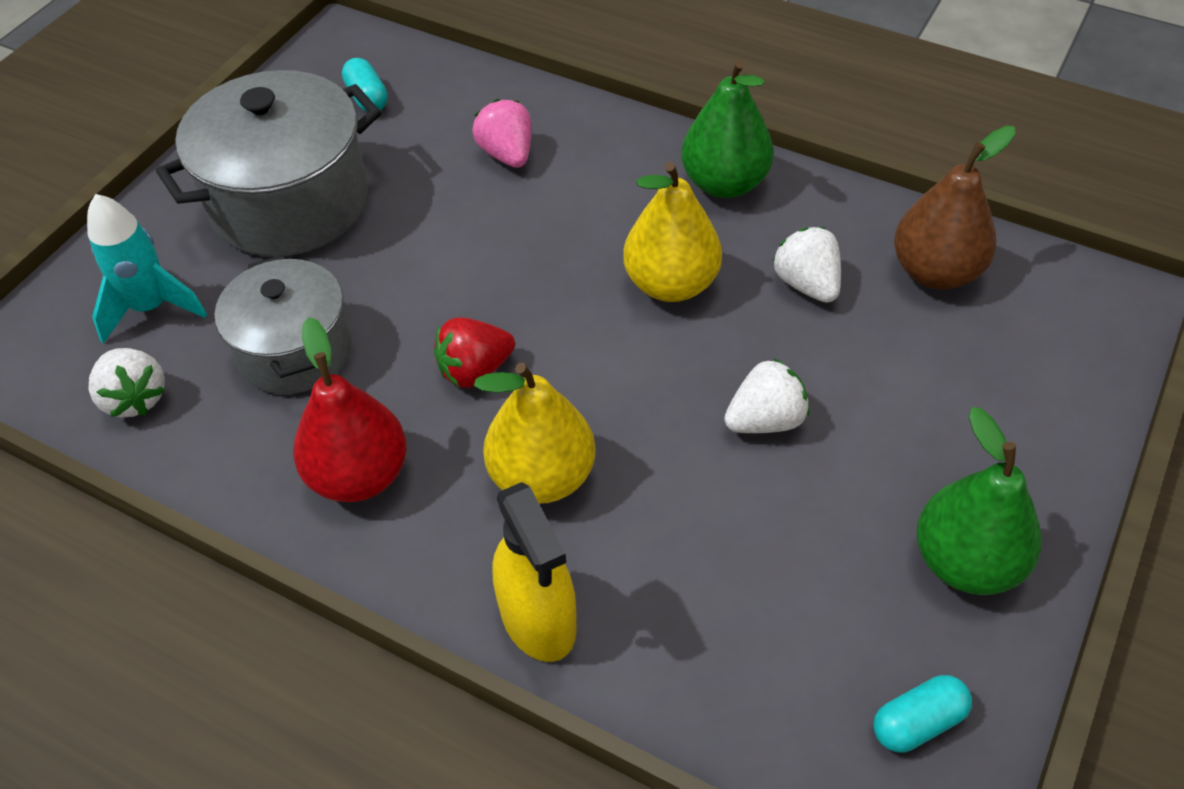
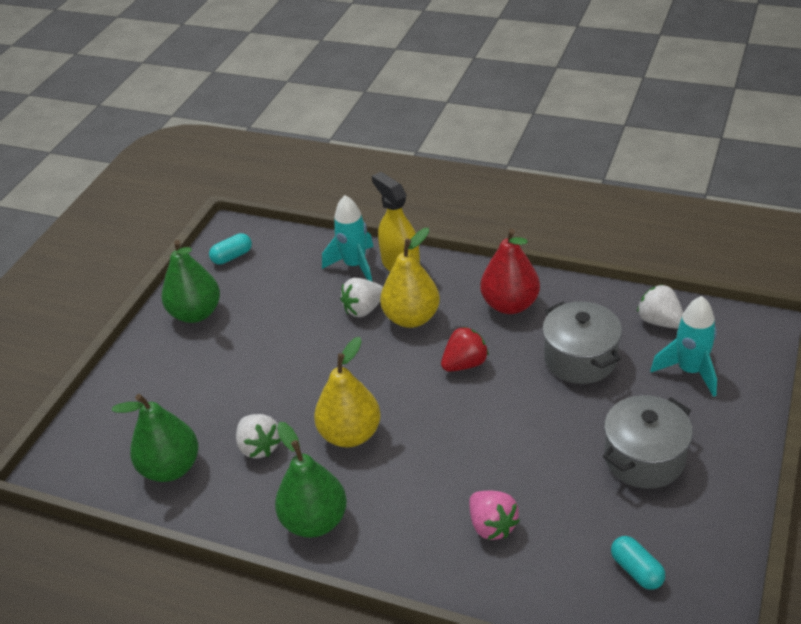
camera: 175 degrees right, 10 degrees down
(290, 202) = (644, 458): grey pot -> grey pot, size x0.65
(634, 634) = (355, 266): none -> turquoise rocket
(765, 420) = (291, 361): white strawberry -> white strawberry (364, 309)
(935, 272) = (171, 468): brown pear -> green pear

